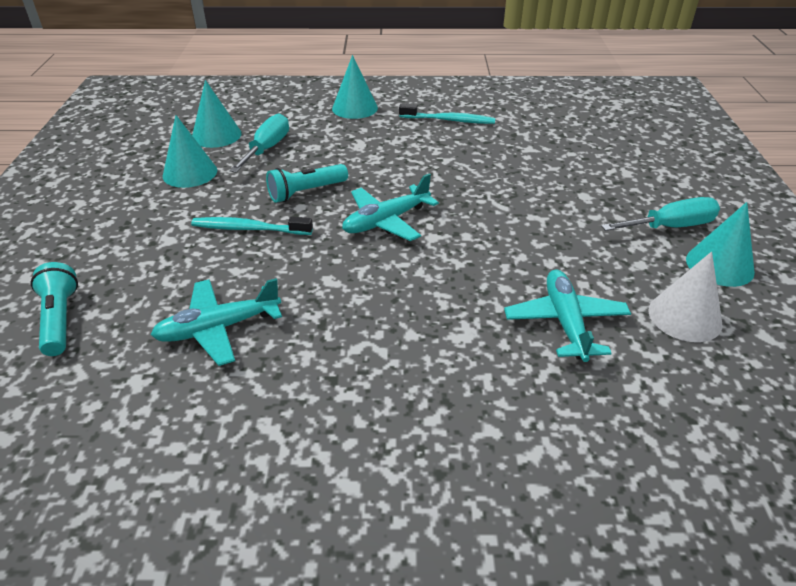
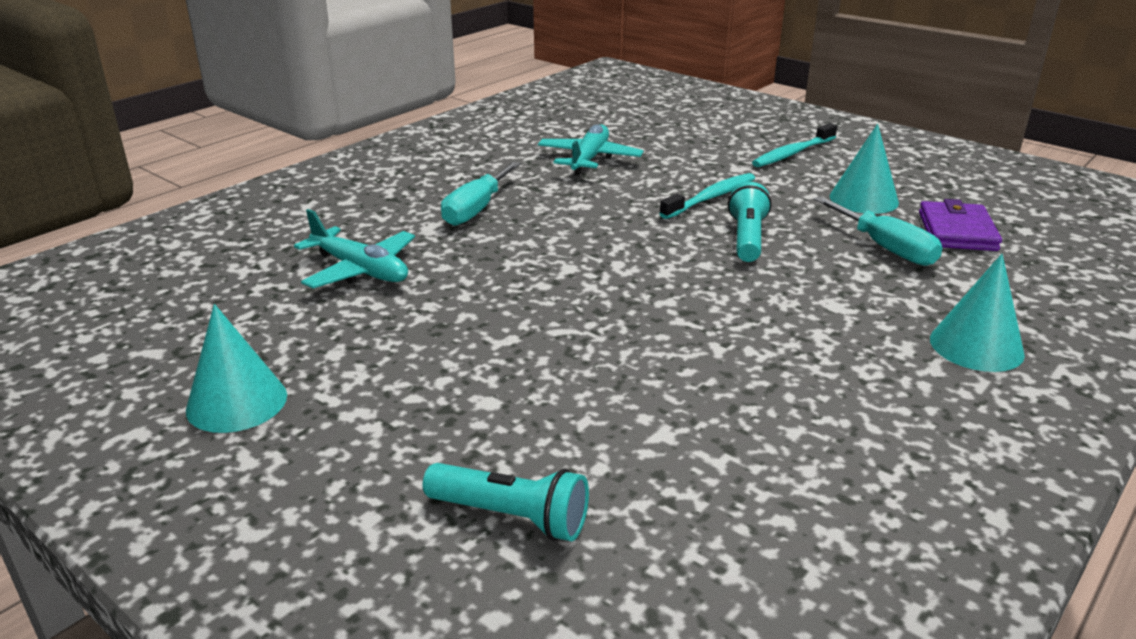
camera: 130 degrees right, 10 degrees down
(60, 319) = (677, 125): turquoise flashlight -> turquoise flashlight (512, 517)
(216, 135) = (957, 231): turquoise cone -> purple wallet
(386, 221) = (631, 256): turquoise plane -> none
(449, 120) = (848, 410): turquoise toothbrush -> turquoise toothbrush (792, 153)
(670, 227) = (333, 421): turquoise screwdriver -> turquoise screwdriver (476, 209)
(685, 317) = (250, 327): white cone -> none

